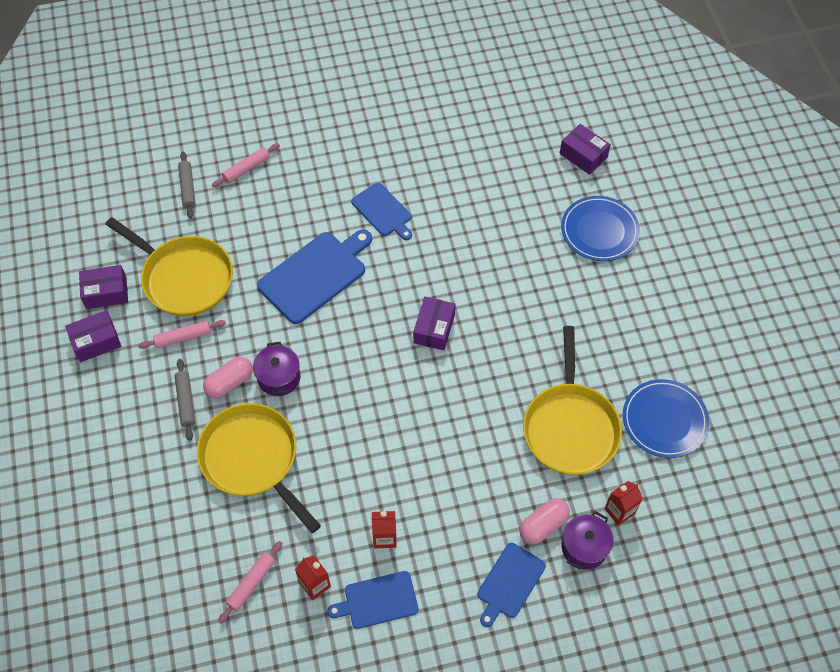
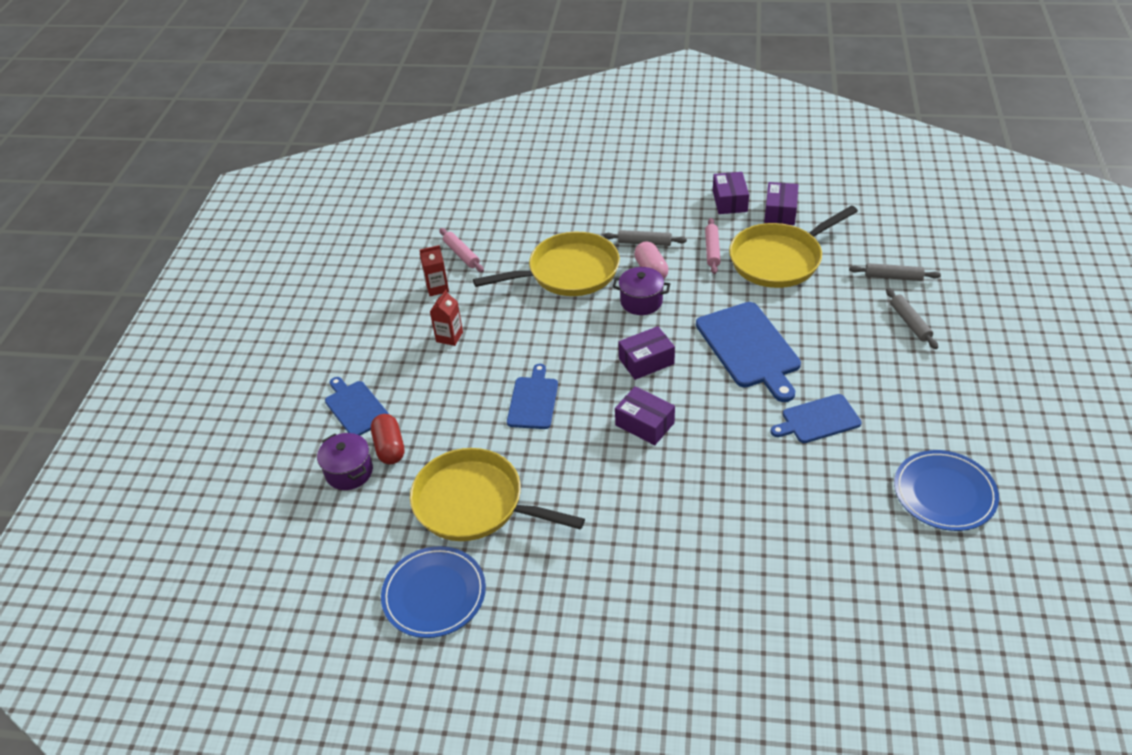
camera: 115 degrees right, 15 degrees down
(246, 169) = (910, 323): pink rolling pin -> grey rolling pin
(378, 600) = (399, 320): blue cutting board -> blue cutting board (533, 400)
(543, 525) = (389, 447): pink capsule -> red capsule
(583, 155) = (855, 657): purple box -> purple box (646, 361)
(599, 231) = (720, 628): blue plate -> blue plate (944, 493)
(619, 511) = (364, 513): red carton -> none

